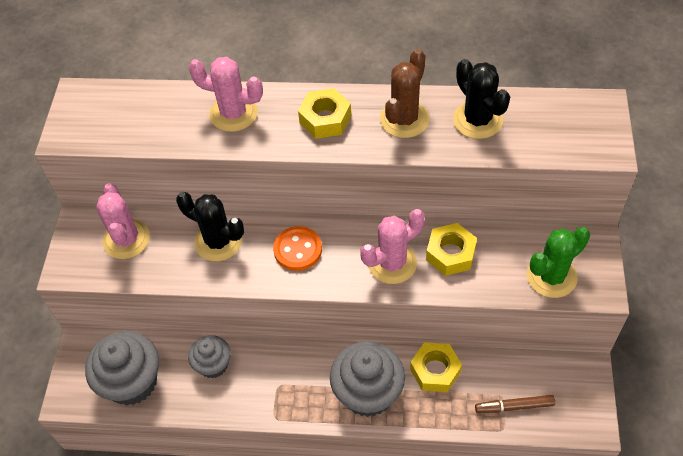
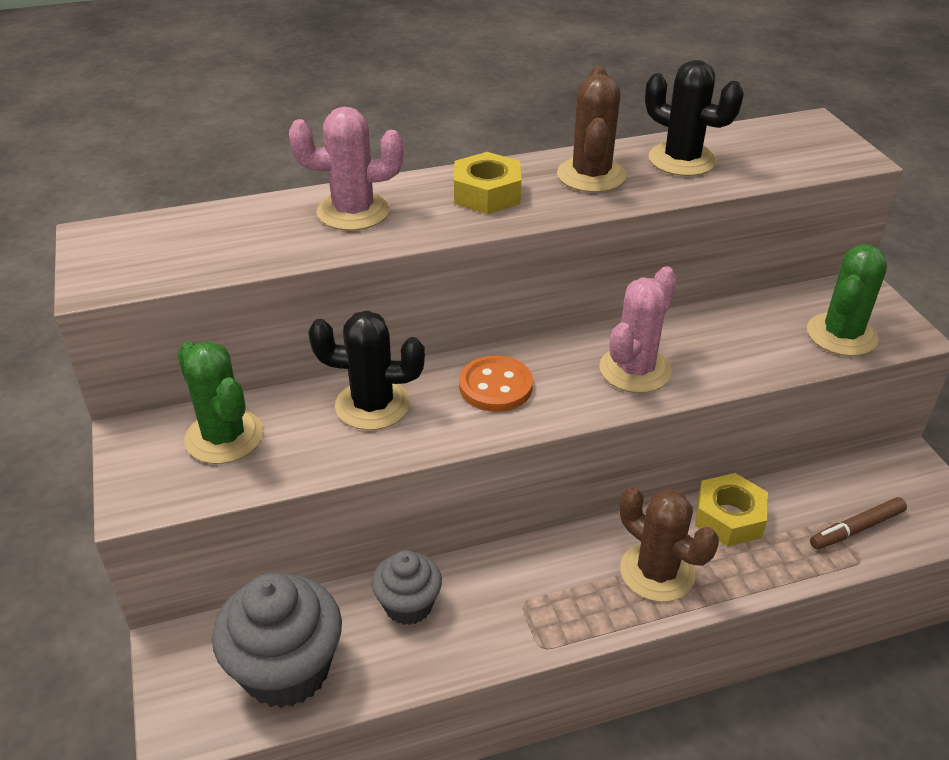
camera: 25 degrees left, 15 degrees down
(126, 239) = (224, 437): pink cactus -> green cactus
(368, 393) = (657, 572): grey cupcake -> brown cactus
(450, 254) = (702, 342): yellow nut -> none

